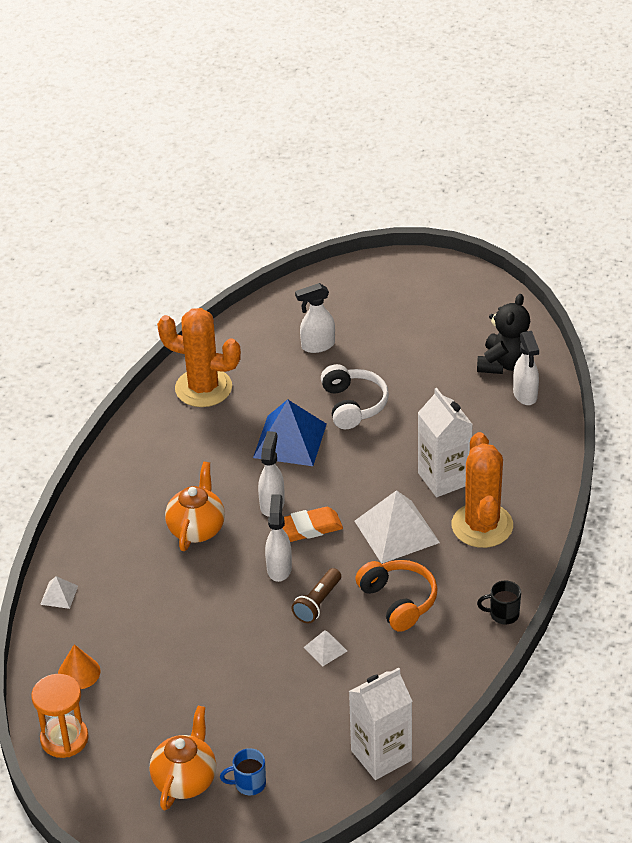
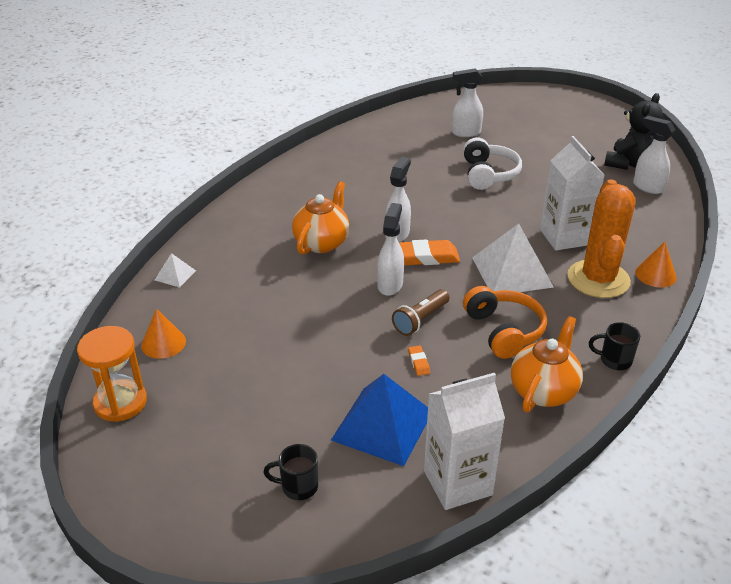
camera: 10 degrees right, 5 degrees down
(185, 780) = (229, 469): orange teapot -> orange teapot (543, 391)
(203, 388) = (361, 147): orange cactus -> none
(249, 784) = (298, 487): blue mug -> black mug
(290, 440) = (426, 191): blue pyramid -> blue pyramid (383, 425)
(325, 649) = (418, 362): white pyramid -> orange eraser
(525, 395) = (647, 187): white spray bottle -> white spray bottle turned 135 degrees clockwise
(537, 510) = (655, 275): none -> orange cone

